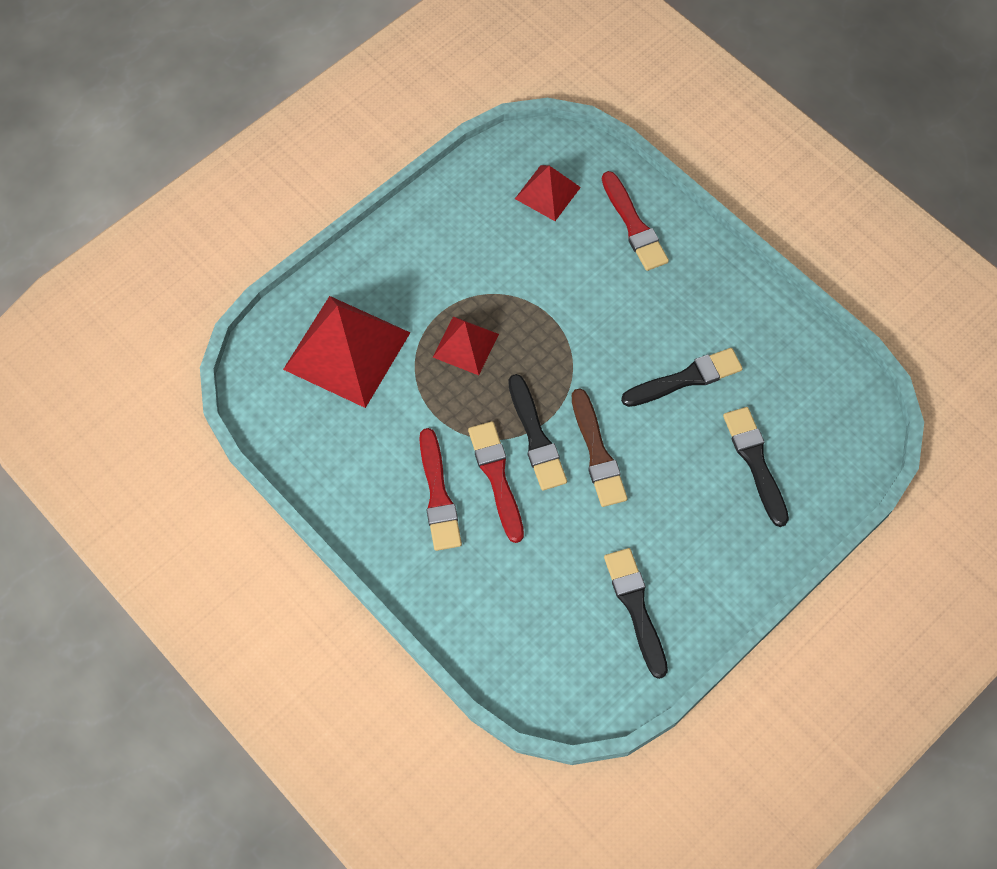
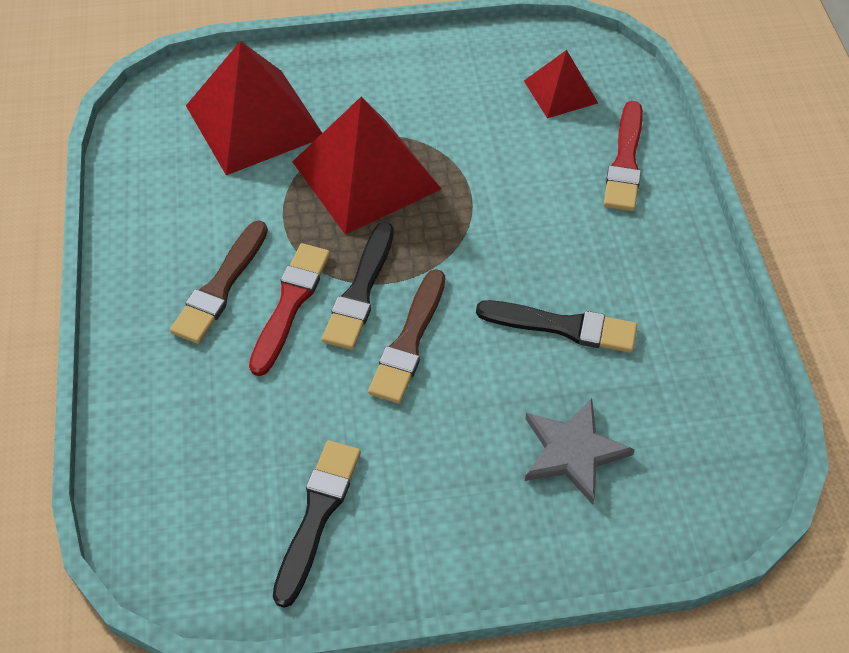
camera: 35 degrees right, 10 degrees down
(438, 495) = (220, 287): red brush -> brown brush
(465, 345) = (366, 175): red pyramid -> red pyramid, size x1.85
(755, 462) = (573, 451): black brush -> grey star

